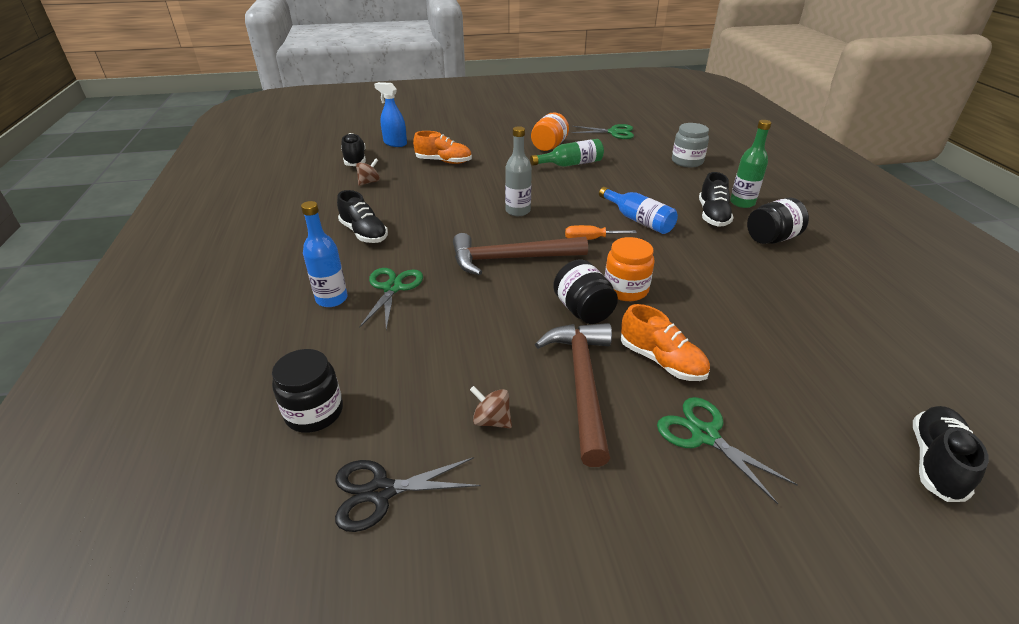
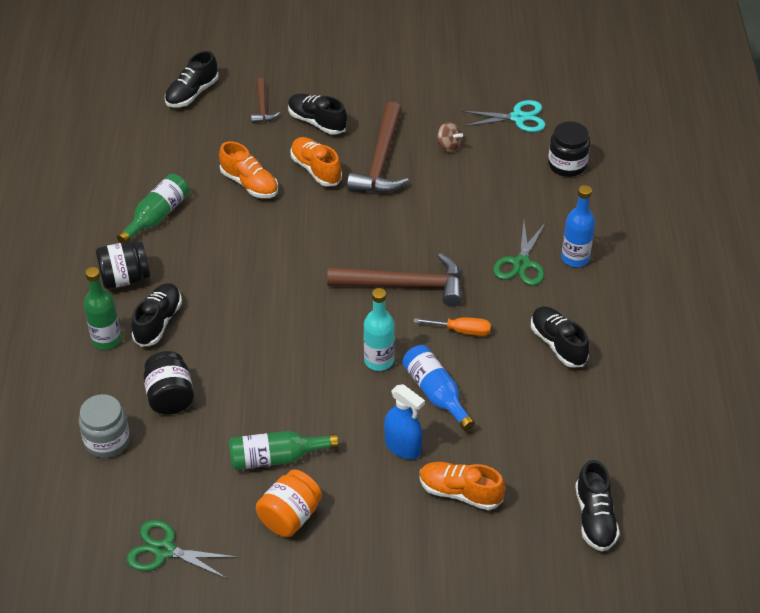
camera: 170 degrees left, 10 degrees up
(369, 182) = (565, 450): brown spinning top -> none
(381, 491) = (518, 118): black scissors -> turquoise scissors
(395, 143) = (537, 565): blue spray bottle -> blue spray bottle (403, 447)
(518, 211) = (379, 360): grey bottle -> turquoise bottle
(583, 310) = (356, 219): black jar -> black jar (170, 397)
(590, 239) = (313, 302): orange screwdriver -> orange screwdriver (462, 331)
(626, 289) = (309, 235): orange jar -> none
(638, 220) = (246, 326): blue bottle -> blue bottle (436, 393)
(704, 435) = (317, 122): green scissors -> black shoe
(729, 333) = (250, 184): none -> orange shoe
(798, 289) = (157, 216): none -> green bottle
(806, 452) = (262, 107): none -> brown hammer

